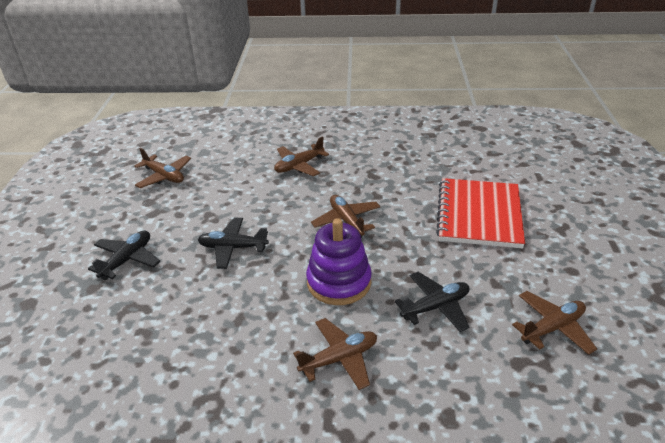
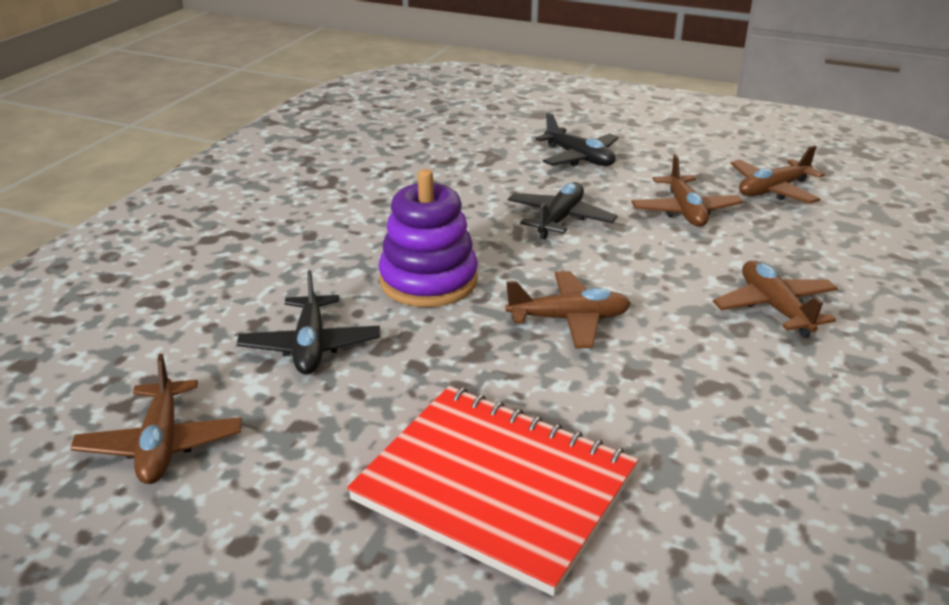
camera: 110 degrees right, 5 degrees down
(339, 359) = (302, 254): brown plane -> brown plane (685, 211)

